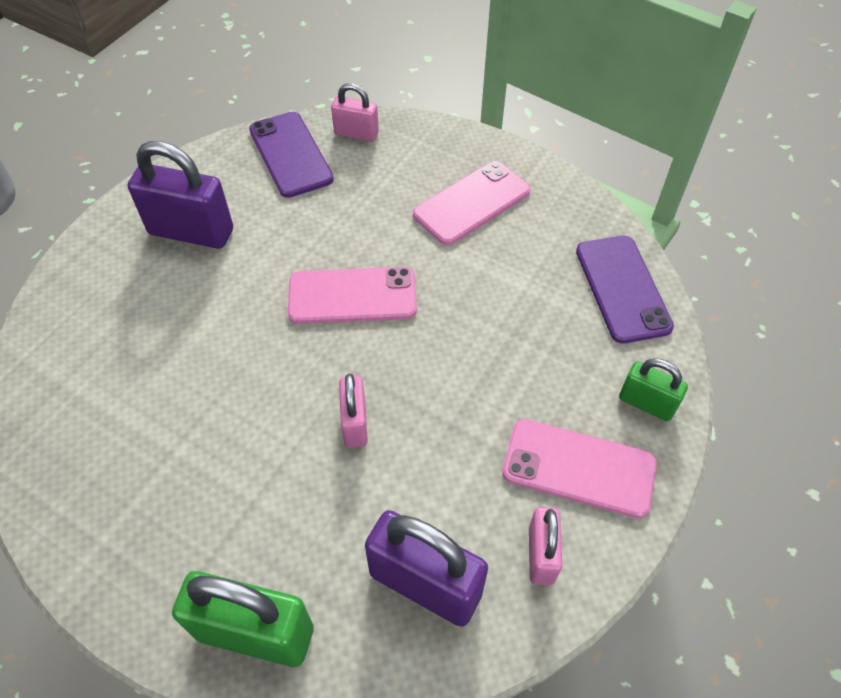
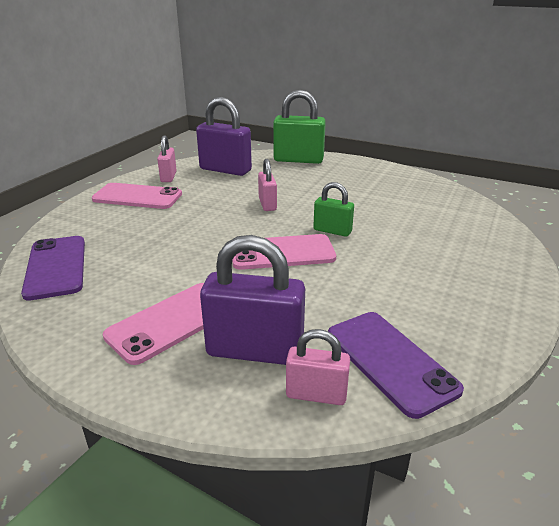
camera: 175 degrees right, 25 degrees down
(191, 232) = (443, 284): purple padlock -> purple padlock (255, 351)
(646, 403) = (81, 217): green padlock -> green padlock (332, 231)

